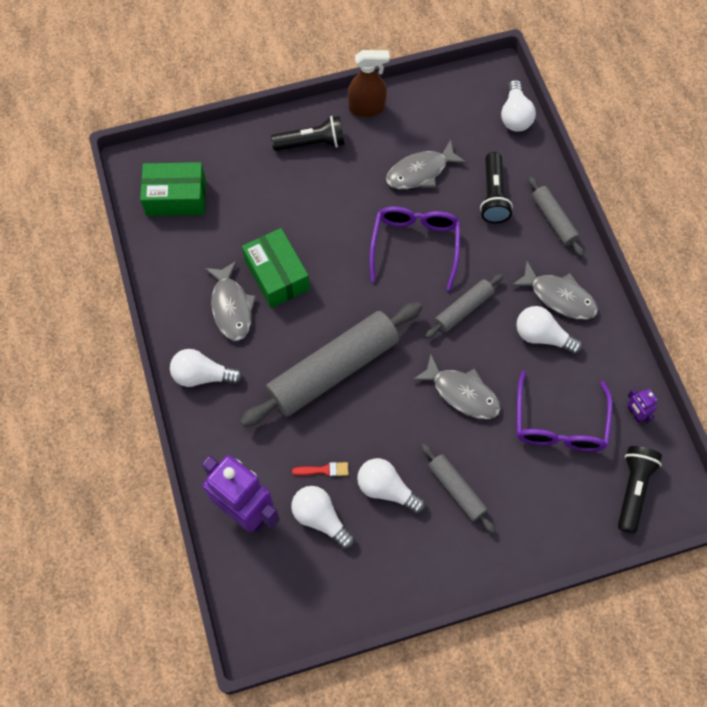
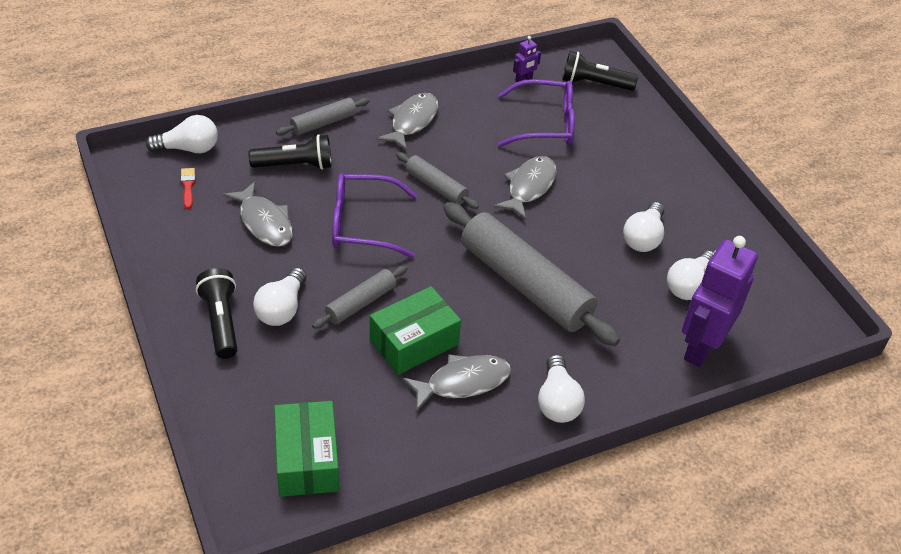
camera: 100 degrees left, 20 degrees down
(323, 470) = (638, 286): red brush -> red brush (188, 186)
(367, 108) = (168, 272): brown spray bottle -> none
(456, 490) = (628, 190): grey rolling pin -> grey rolling pin (361, 303)
(542, 336) = (457, 133): white light bulb -> white light bulb (282, 308)

